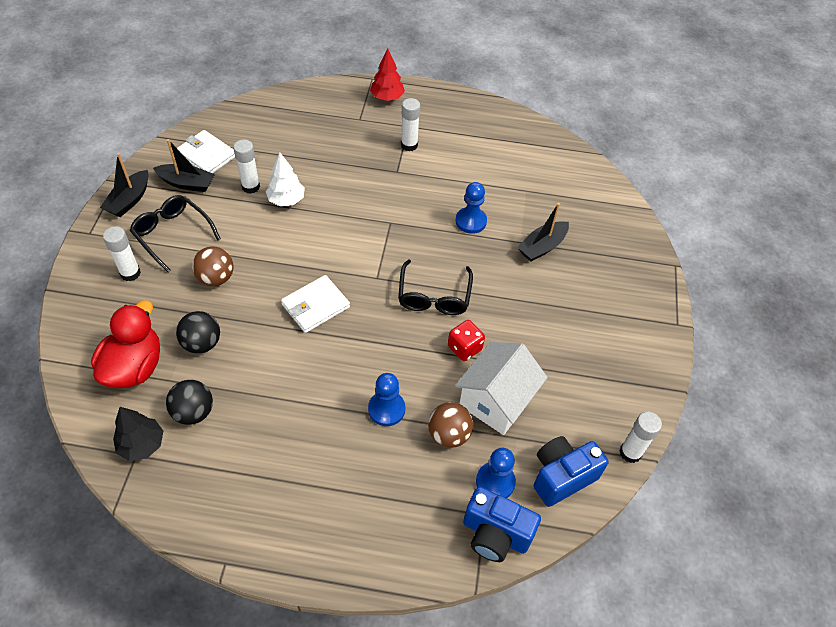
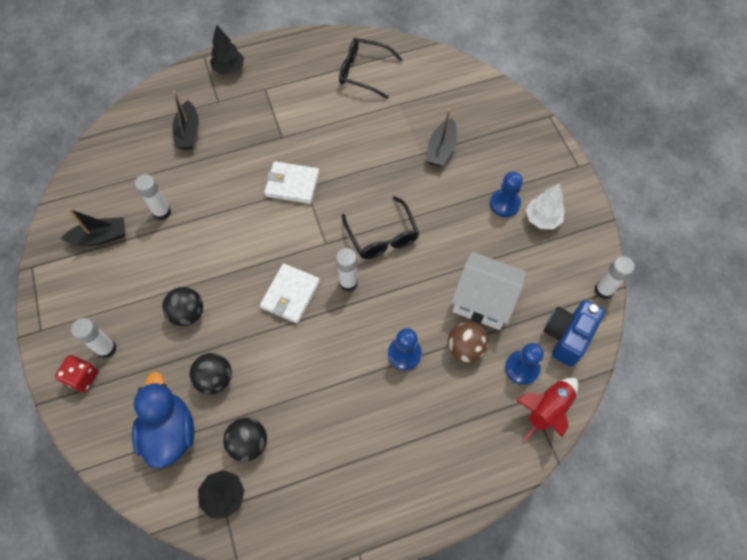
camera: 25 degrees left, 10 degrees up
(129, 200) = (56, 280): black boat -> black boat (188, 132)
(134, 367) = (170, 432): red duck -> blue duck
(172, 234) = (119, 292): black glasses -> black glasses (363, 72)
(206, 155) = (100, 201): white wallet -> white wallet (292, 184)
(216, 278) = (188, 313): brown ball -> black ball
(286, 200) = (202, 209): white tree -> white tree (542, 219)
(387, 97) = (229, 69): red tree -> black tree
(409, 145) = (277, 106): white glue stick -> white glue stick (348, 282)
(464, 348) = (433, 269): red dice -> red dice (82, 377)
(470, 221) = (371, 154): blue pawn -> blue pawn (504, 204)
(495, 534) = (546, 410): blue camera -> red rocket
(496, 400) = (483, 301): white house -> white house turned 75 degrees counterclockwise

